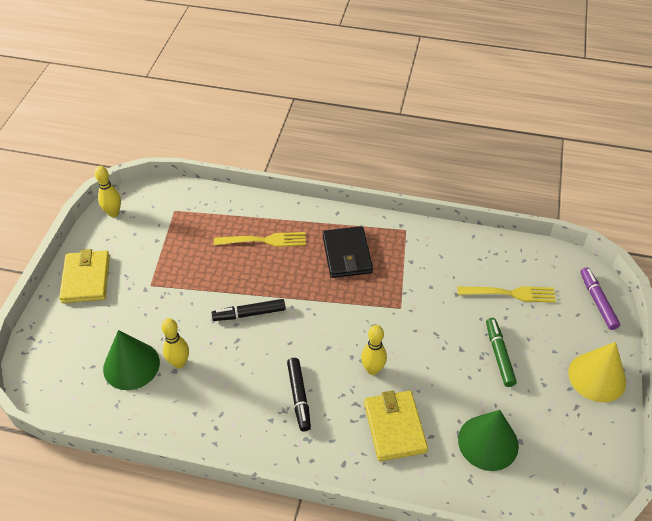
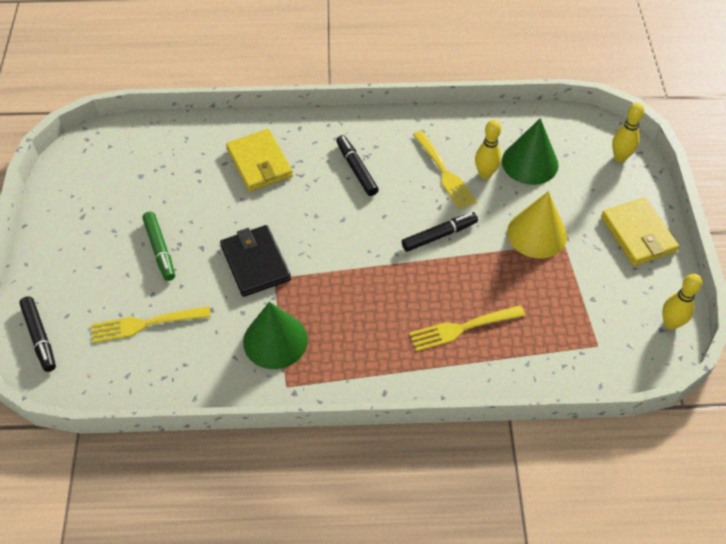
camera: 165 degrees right, 5 degrees up
(216, 374) = (444, 172): none -> yellow fork
(347, 254) = (353, 332): black wallet -> black wallet (255, 263)
(372, 369) = (291, 208): yellow bowling pin -> yellow bowling pin (620, 157)
(488, 442) = (171, 168): green cone -> green cone (275, 340)
(597, 301) = (39, 337): purple marker -> black marker
(597, 377) = (56, 249): yellow cone -> yellow cone (537, 234)

